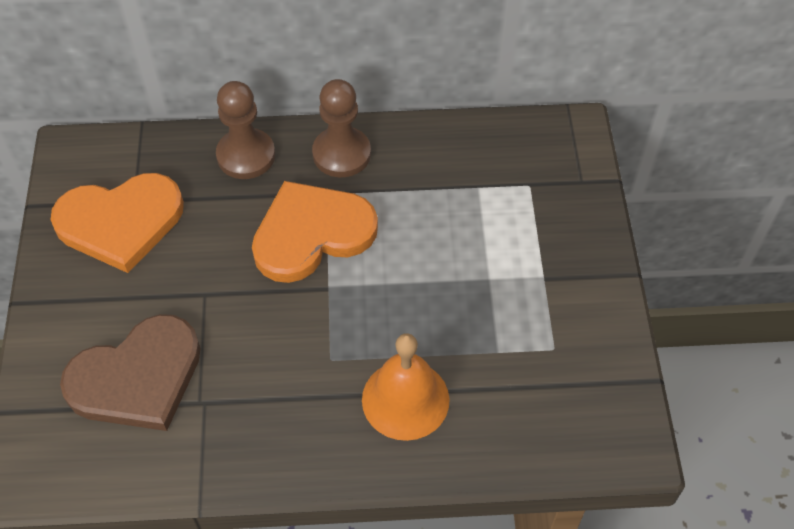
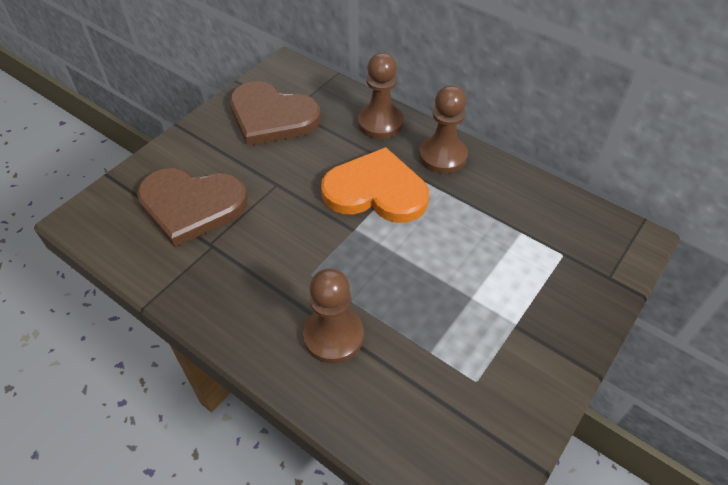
camera: 40 degrees right, 5 degrees down
(120, 222) = (272, 117): orange heart -> brown heart
(405, 399) = (333, 336): orange bell -> brown pawn

